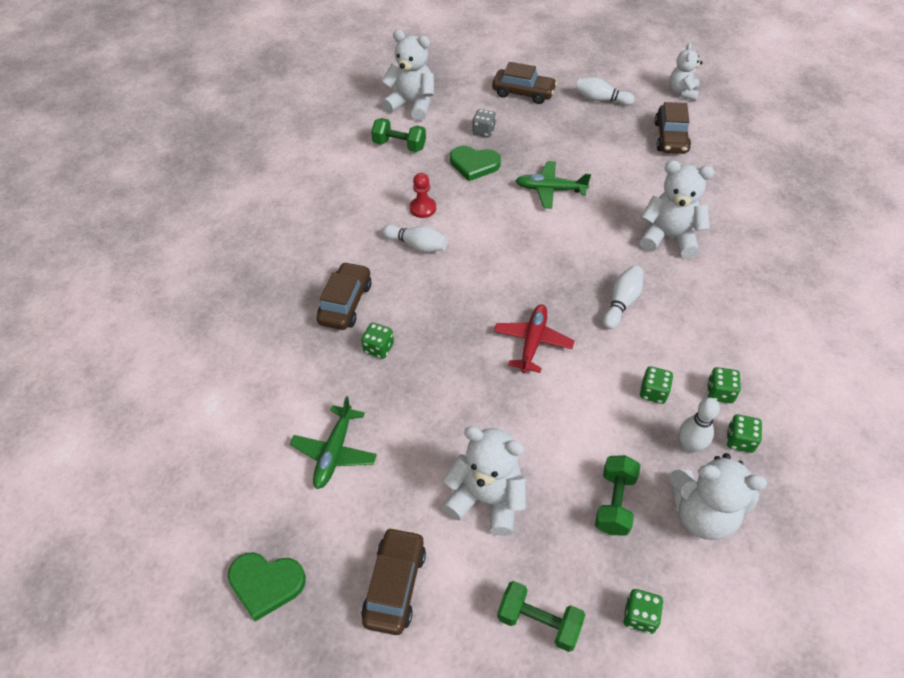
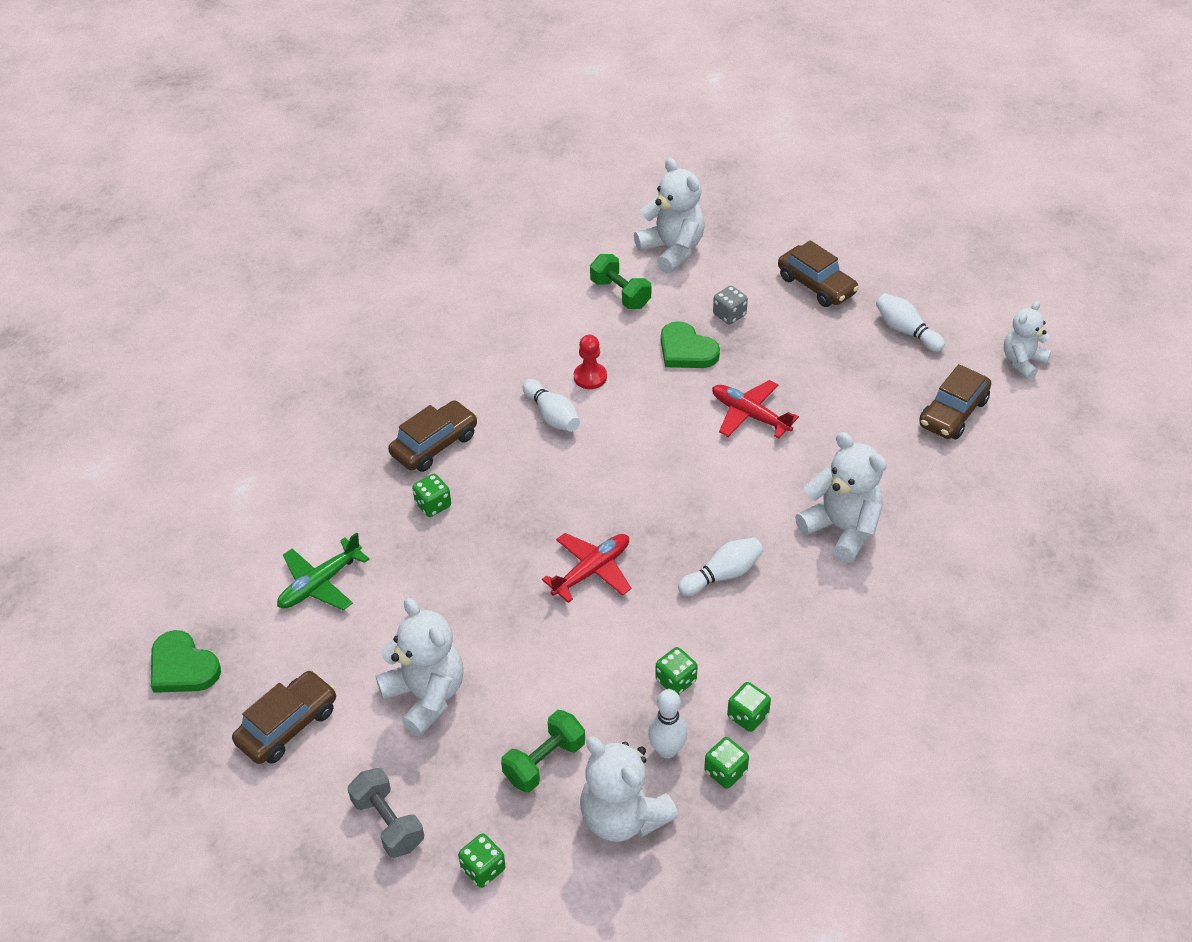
camera: 30 degrees right, 5 degrees down
(539, 621) = (388, 823): green dumbbell -> grey dumbbell
(550, 189) = (749, 415): green plane -> red plane

